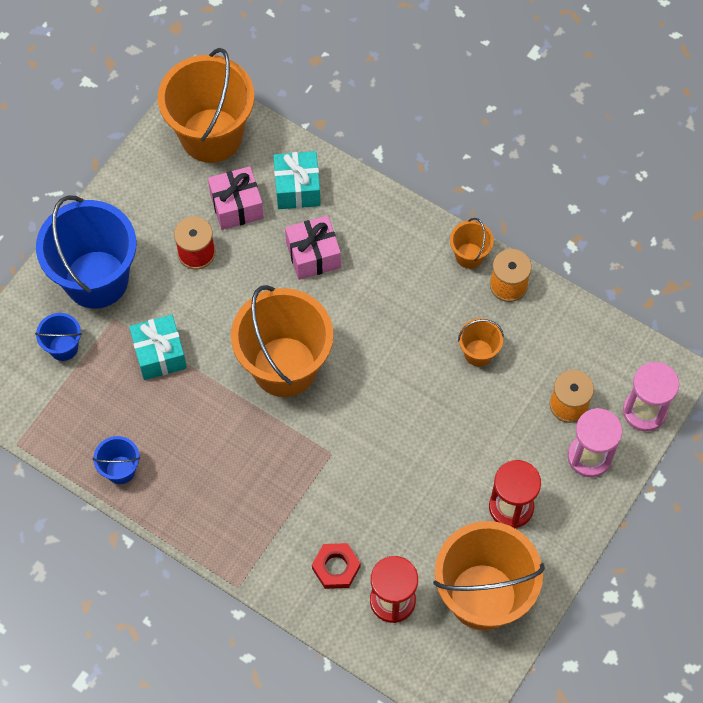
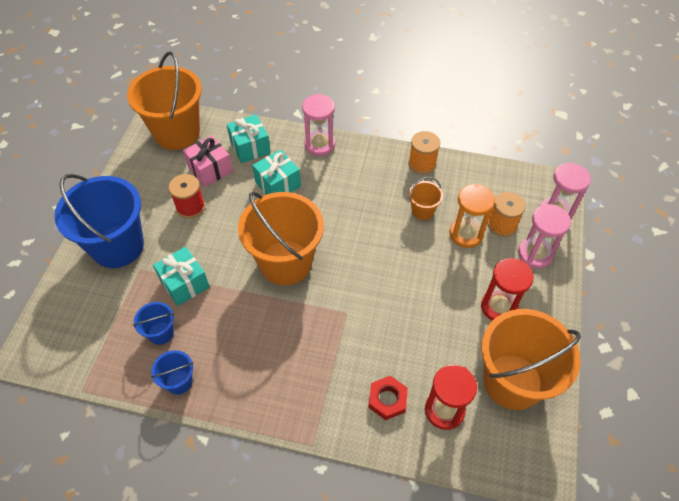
camera: 20 degrees left, 10 degrees down
(63, 347) = (104, 302): blue bucket -> blue bucket (161, 333)
(313, 255) = (278, 184): pink gift -> turquoise gift
(388, 213) = (319, 144): none -> pink hourglass
(469, 255) = (387, 154): orange bucket -> none
(517, 402) = (466, 234): none -> orange hourglass

